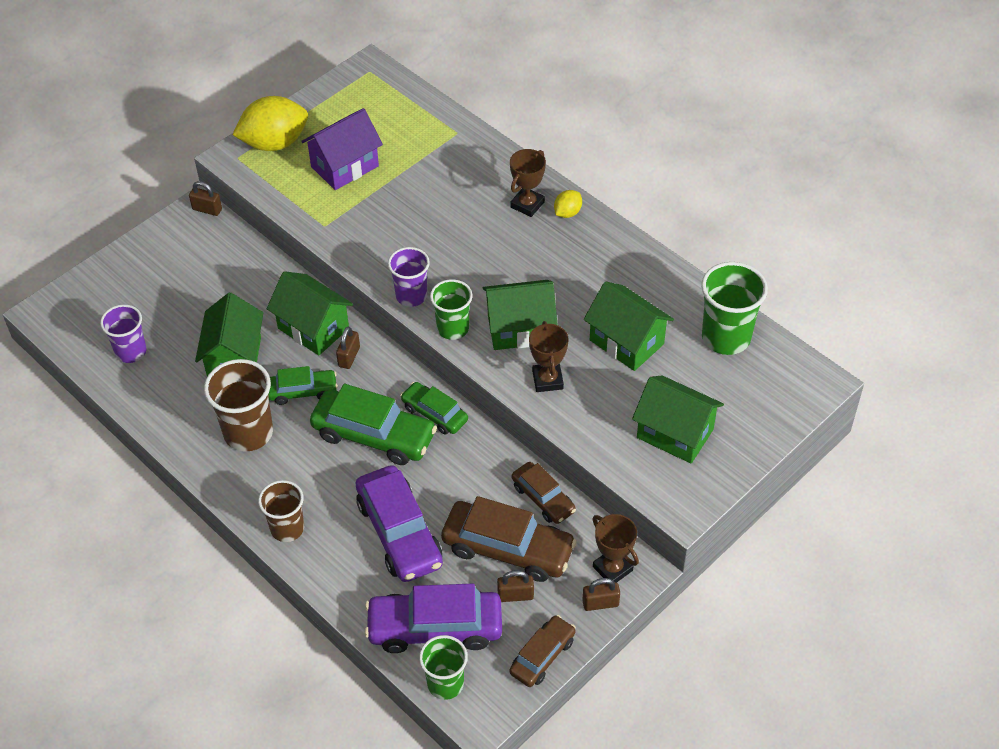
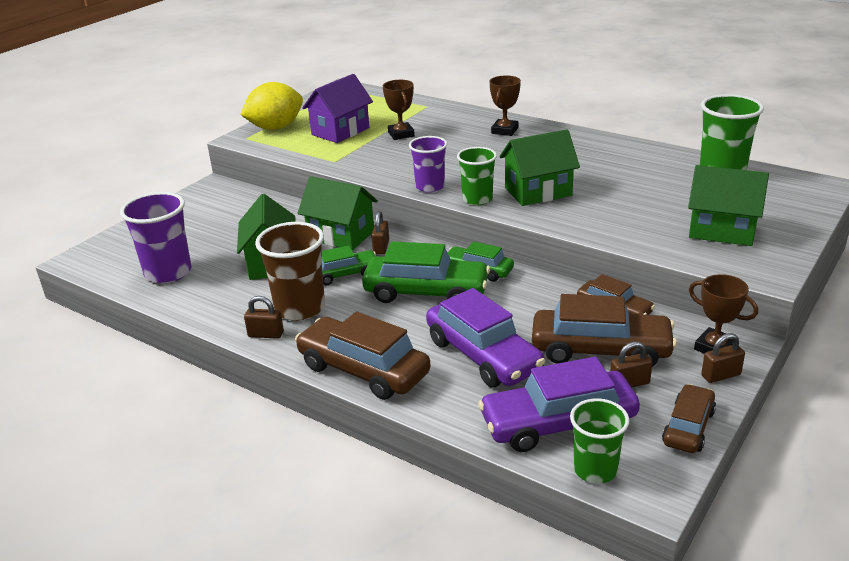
camera: 10 degrees left, 20 degrees down
(131, 352) = (168, 272): purple cup -> purple cup, size x1.52
(207, 209) = (222, 184): brown padlock -> brown padlock (265, 334)
(287, 528) = (363, 370): brown cup -> brown car
(547, 380) = (582, 216): brown trophy -> brown trophy (401, 134)
(567, 213) = (540, 130): yellow lemon -> none
(626, 342) = (638, 186): green house -> none

